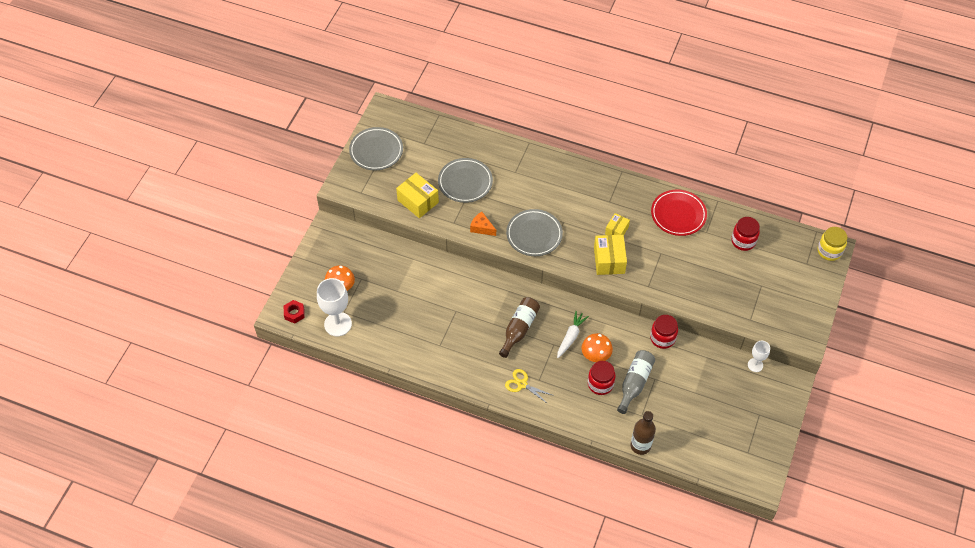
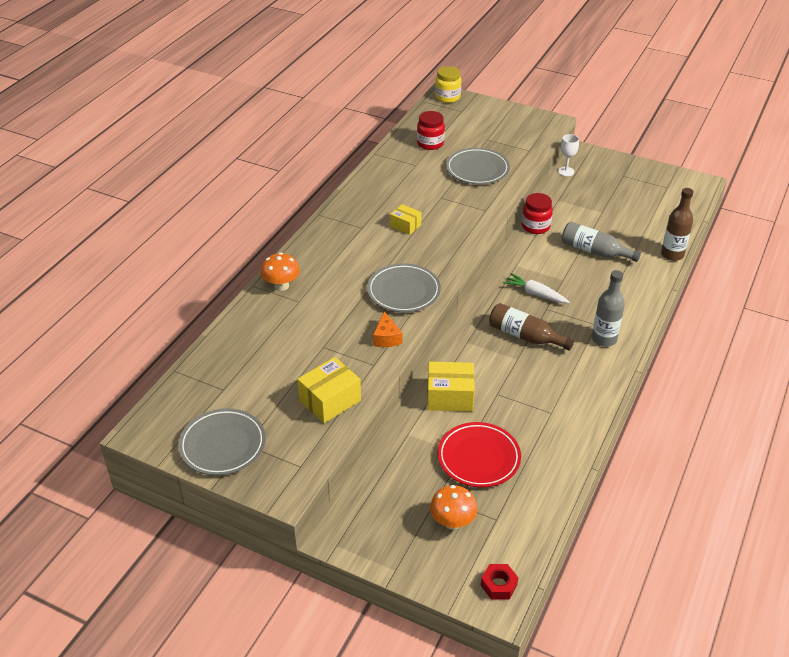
camera: 85 degrees left, 15 degrees down
(338, 324) = (518, 527): white goblet -> none
(465, 182) = (306, 349): grey plate -> grey plate (477, 169)
(482, 228) = (386, 338): orange cheese -> orange cheese turned 45 degrees counterclockwise
(522, 384) = (604, 339): yellow scissors -> grey bottle
(595, 355) = (560, 276): orange mushroom -> orange mushroom (281, 286)
(600, 384) = (598, 276): red jar -> none
(609, 260) = (448, 235): yellow box -> yellow box (450, 396)
(678, 215) = (389, 180): red plate -> red plate (478, 458)

